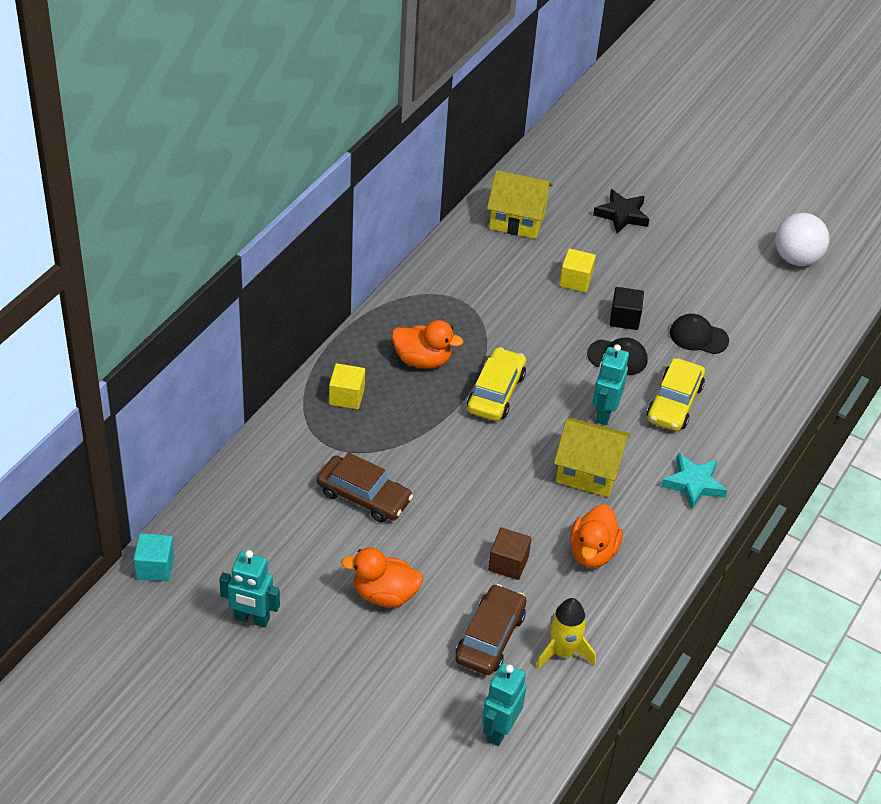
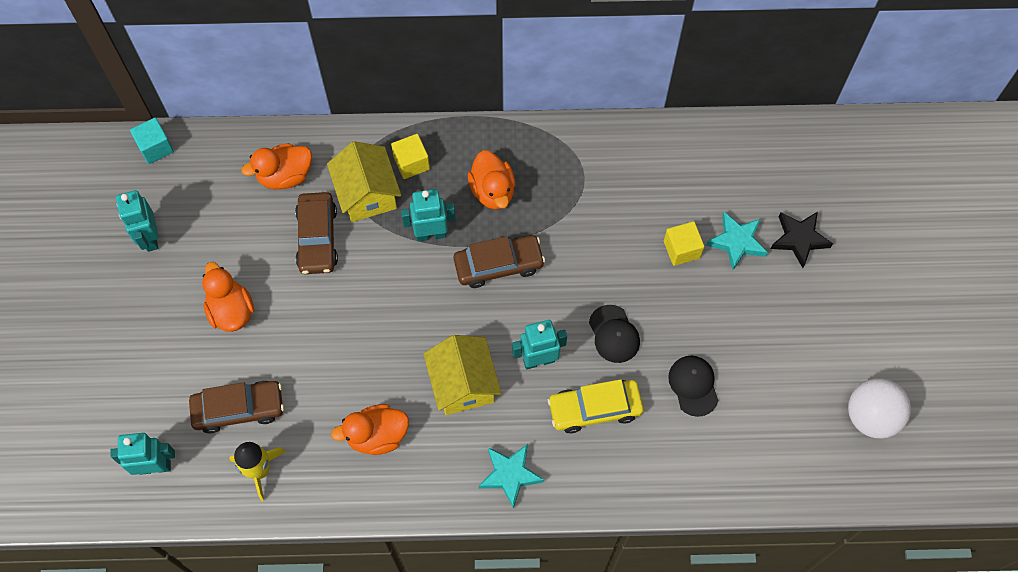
camera: 60 degrees right, 20 degrees up
(278, 487) = (285, 176): none -> orange duck
(428, 419) = (431, 234): none -> turquoise robot
(496, 392) = (498, 265): yellow car -> brown car
(508, 563) = (321, 379): brown cube -> none
(517, 219) = (719, 162): yellow house -> yellow house (367, 194)
(595, 248) = (737, 242): none -> turquoise star
(624, 318) = (666, 314): black cube -> none

